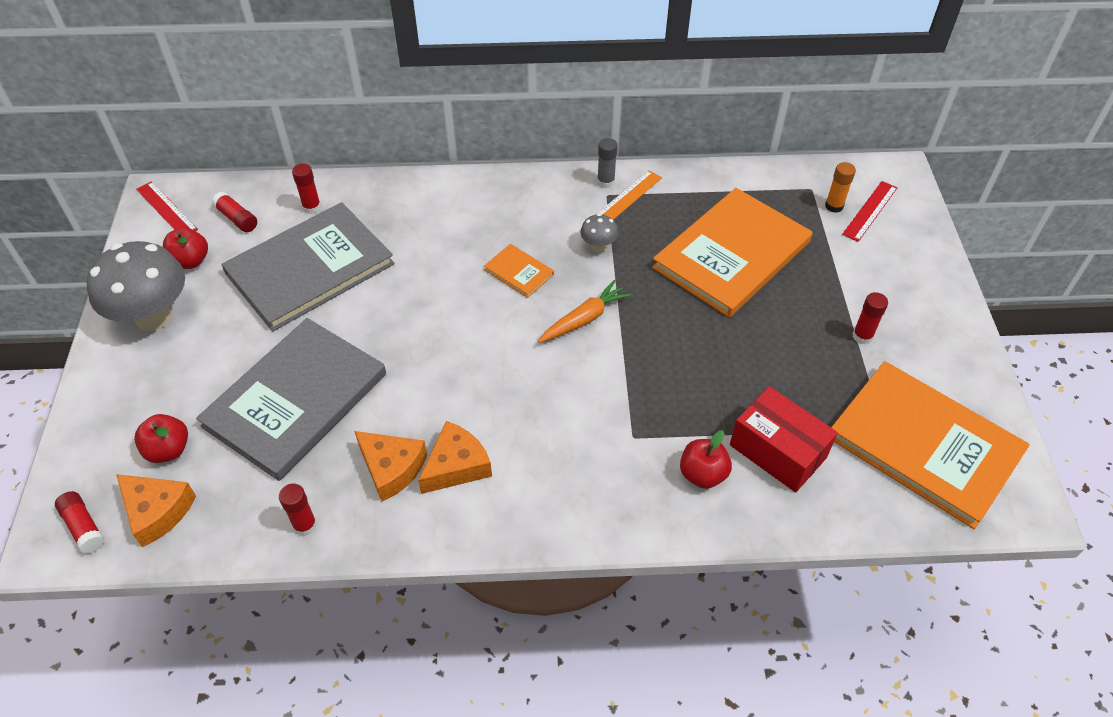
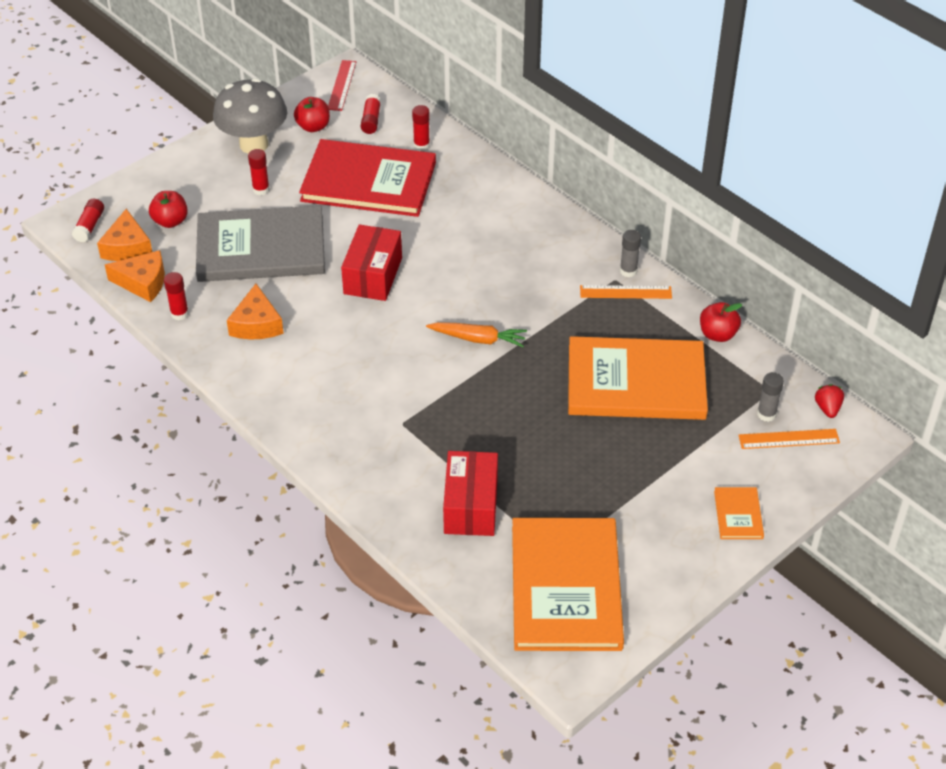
camera: 50 degrees right, 5 degrees down
(310, 269) = (368, 182): grey book -> red book
(429, 340) = (373, 276): none -> red box
(456, 466) = (289, 352): orange cheese -> orange cheese (143, 282)
(519, 272) = (483, 280): orange book -> orange book (738, 515)
(598, 246) = (556, 306): grey mushroom -> none
(702, 474) = (408, 476): red apple -> red apple (717, 334)
(834, 206) = (766, 414): orange glue stick -> grey glue stick
(857, 172) = (827, 408): none -> red strawberry
(862, 336) = (637, 500): red glue stick -> red glue stick (261, 189)
(870, 211) = (789, 439): red ruler -> orange ruler

